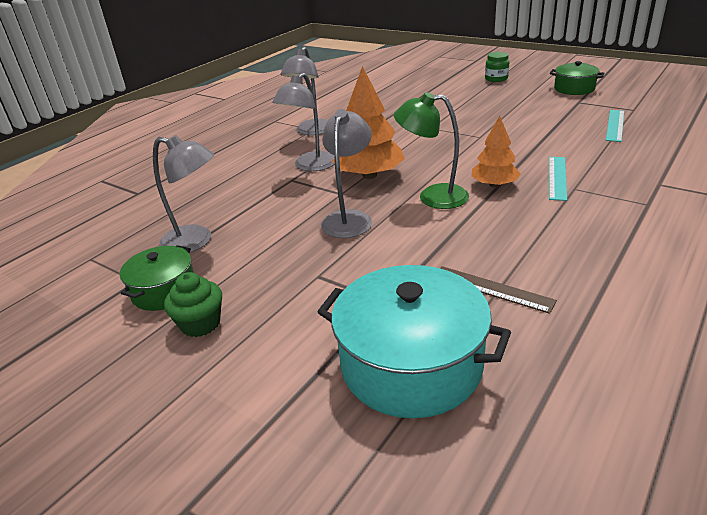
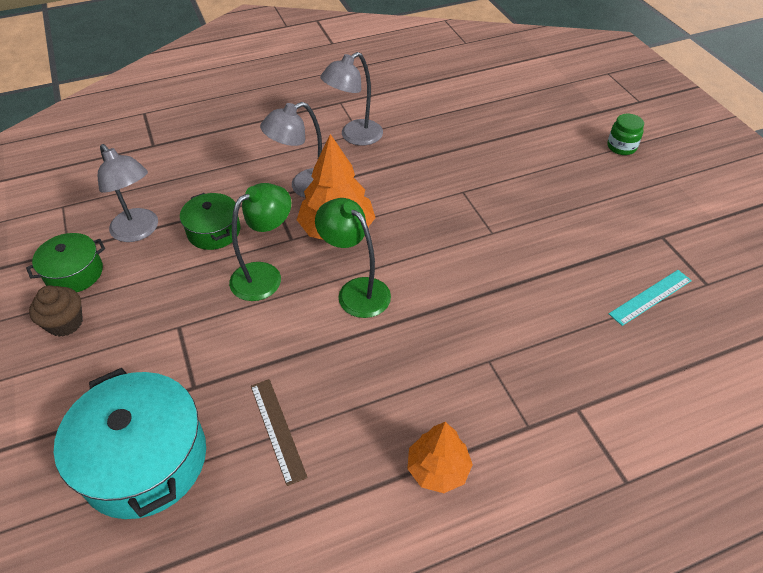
camera: 30 degrees right, 15 degrees up
(200, 324) = (65, 323): green cupcake -> brown cupcake
(349, 218) = (265, 275): grey lamp -> green lamp
(494, 185) = (424, 309): orange tree -> orange tree (438, 469)
(557, 177) = (491, 336): turquoise ruler -> none
(574, 89) = (686, 211): green pot -> green pot (214, 231)

